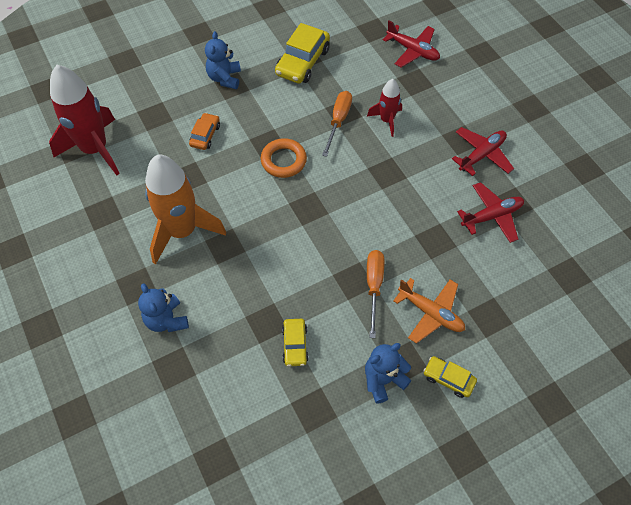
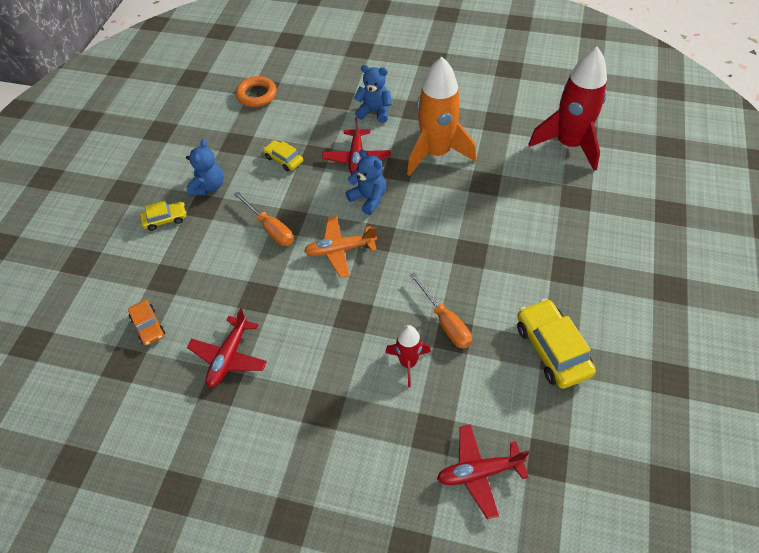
camera: 135 degrees right, 5 degrees down
(205, 135) = (520, 217): orange car -> orange car (148, 326)
(224, 78) = (582, 271): blue teddy bear -> blue teddy bear (368, 199)
(283, 160) = (440, 251): orange ring -> orange ring (257, 95)
(430, 313) = (213, 245): orange plane -> orange plane (340, 250)
(481, 155) = (289, 409): red plane -> red plane (356, 158)

